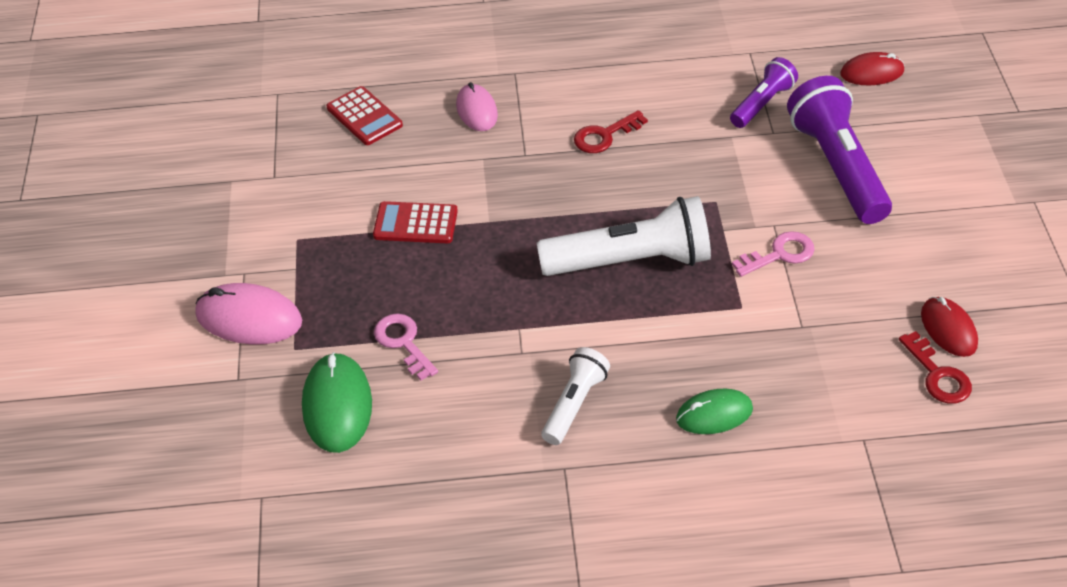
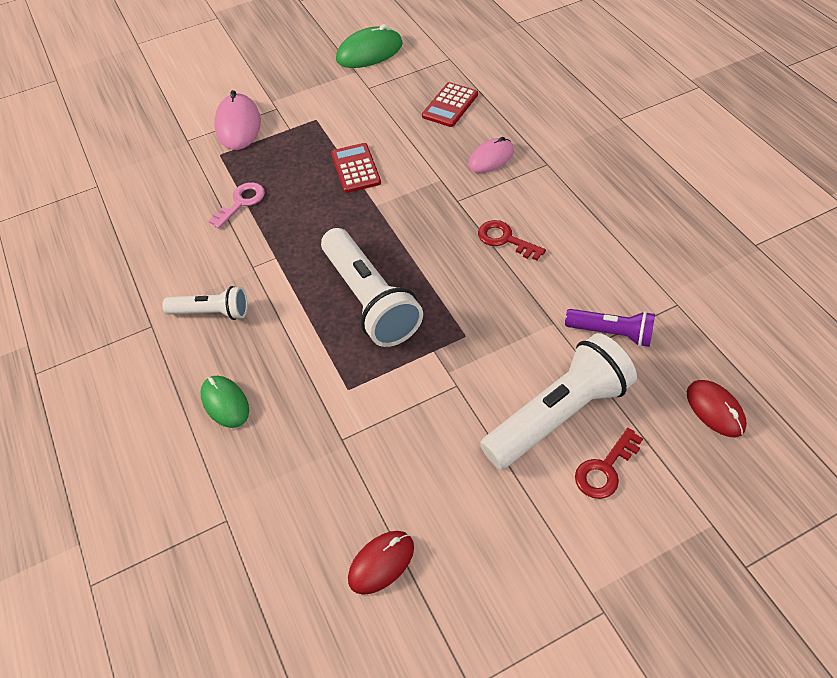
camera: 70 degrees right, 5 degrees up
(337, 405) = (177, 191): green mouse -> green mouse (369, 52)
(780, 254) = (422, 399): pink key -> none
(837, 167) = (558, 415): purple flashlight -> white flashlight
(938, 375) = (319, 566): red key -> red key (605, 469)

